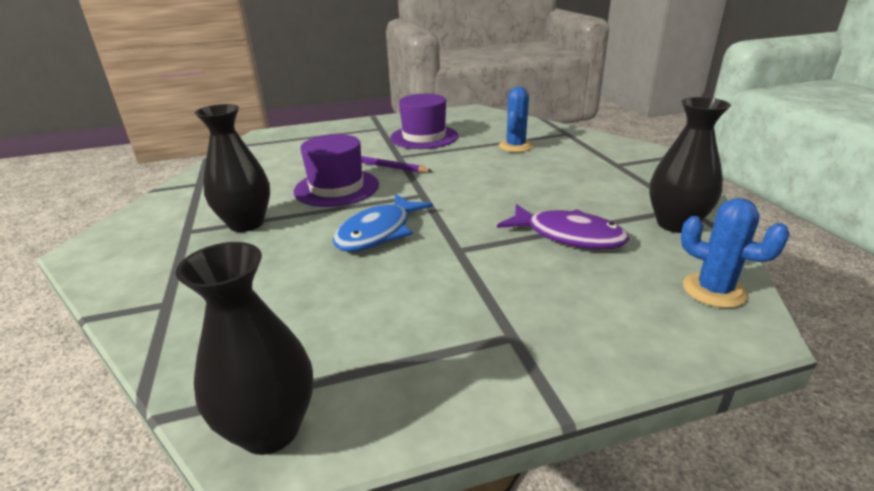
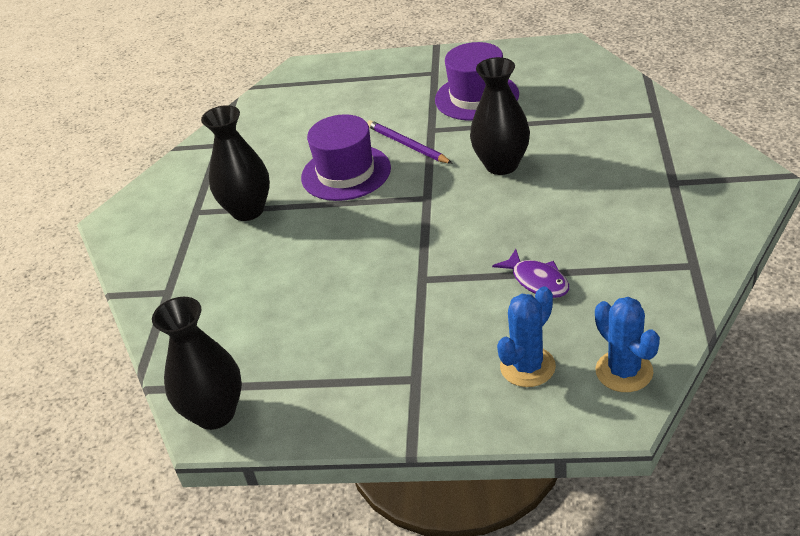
camera: 25 degrees right, 10 degrees up
(378, 232) = (360, 243): blue fish -> none
(515, 146) = (574, 130): blue cactus -> blue cactus (527, 367)
(568, 236) = (537, 281): purple fish -> purple fish, size x0.66
(675, 224) = (661, 285): black vase -> black vase (501, 165)

